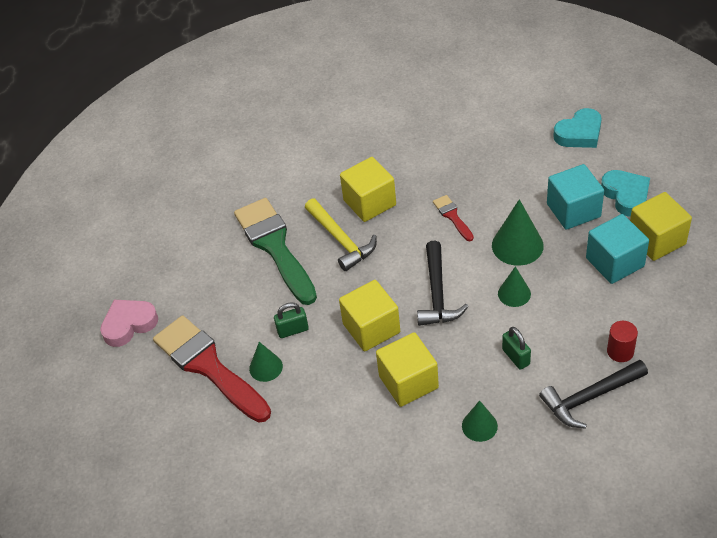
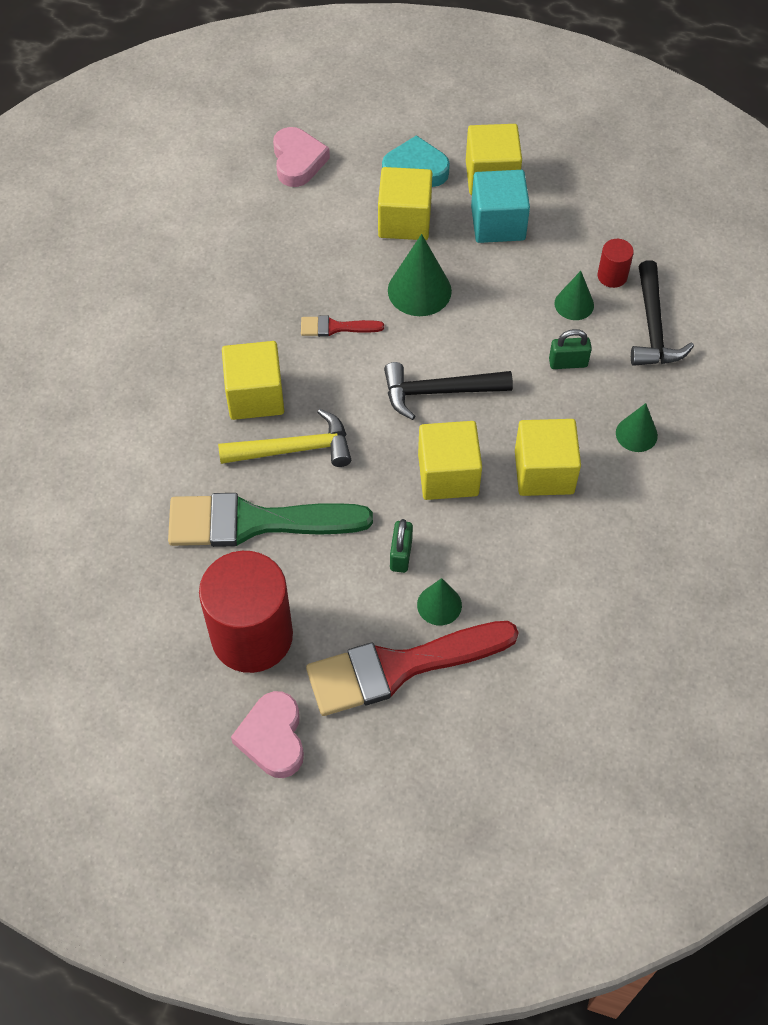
camera: 70 degrees left, 10 degrees up
(193, 282) = (252, 636): none -> red cylinder
(437, 293) = (438, 392): black hammer -> black hammer turned 150 degrees clockwise
(514, 293) = (484, 325): green cone -> green cone (574, 304)
(573, 210) = (404, 221): turquoise cube -> yellow cube
(579, 133) = (298, 161): turquoise heart -> pink heart

